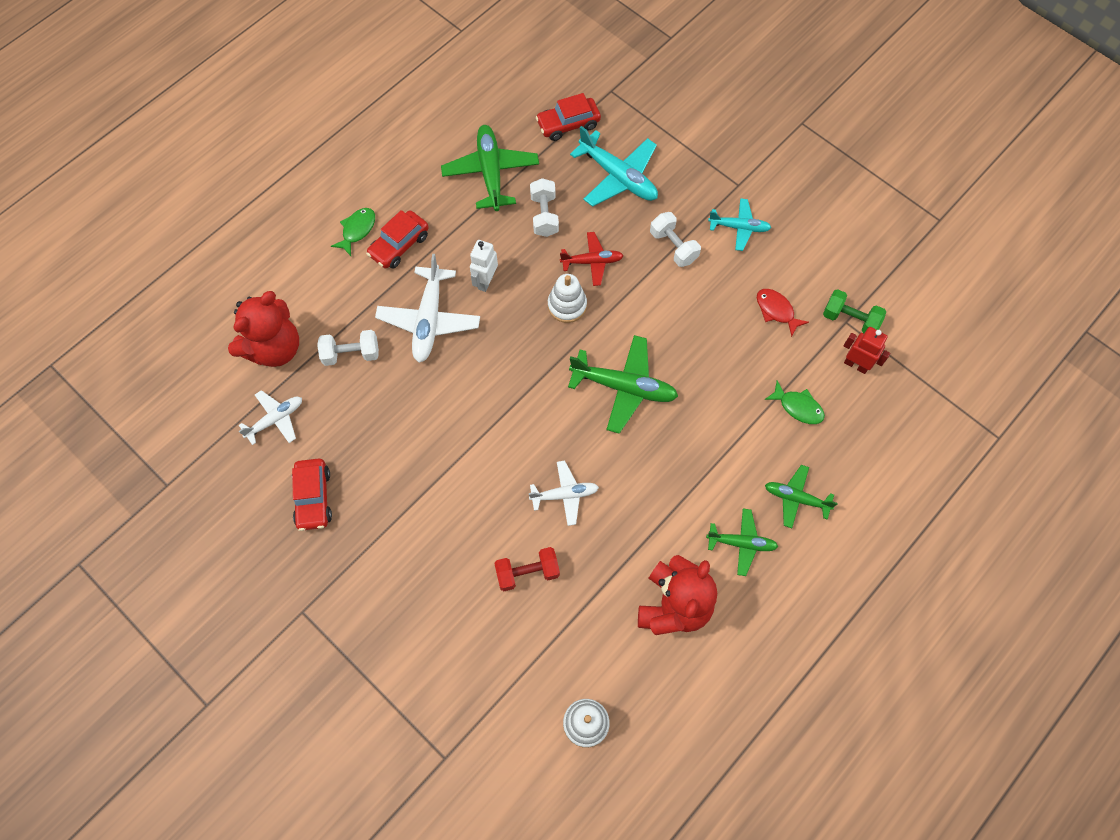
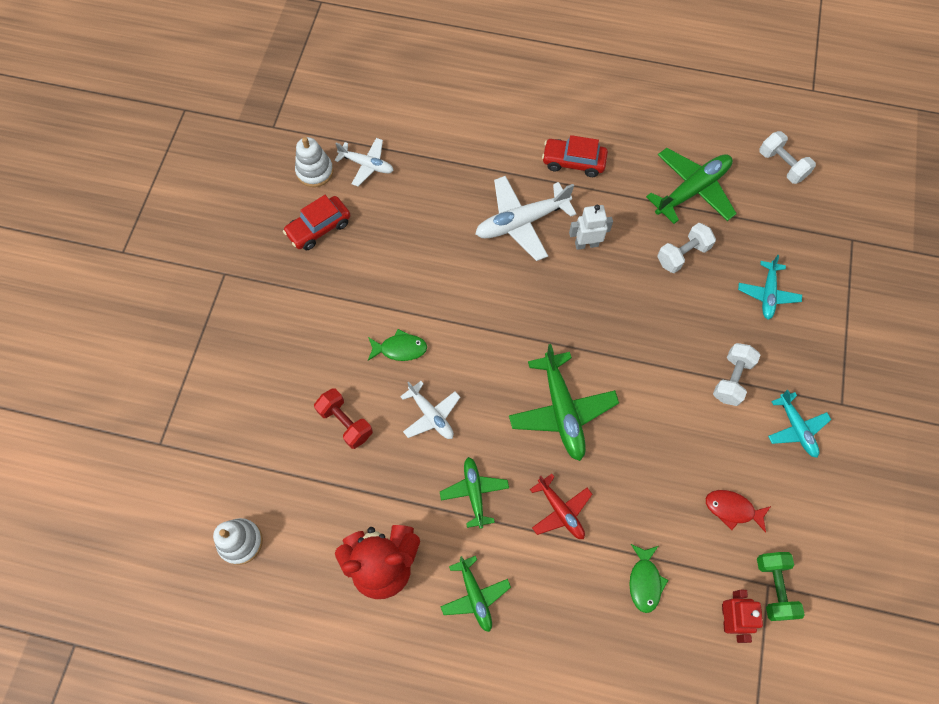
camera: 60 degrees right, 0 degrees up
(274, 348) = (425, 129): red teddy bear -> none
(351, 354) = (454, 184): white dumbbell -> white dumbbell (782, 165)
(357, 230) = (565, 125): green fish -> green fish (400, 349)
(567, 305) = (608, 321): white stacking toy -> white stacking toy (315, 171)
(568, 124) = (788, 224): red car -> none
(592, 262) = (666, 318): red plane -> red plane (560, 511)
(618, 177) = (767, 294): turquoise plane -> turquoise plane, size x0.61
(776, 311) = (732, 509): red fish -> red fish turned 90 degrees counterclockwise
(796, 498) = (549, 626): green plane -> green plane (474, 492)

